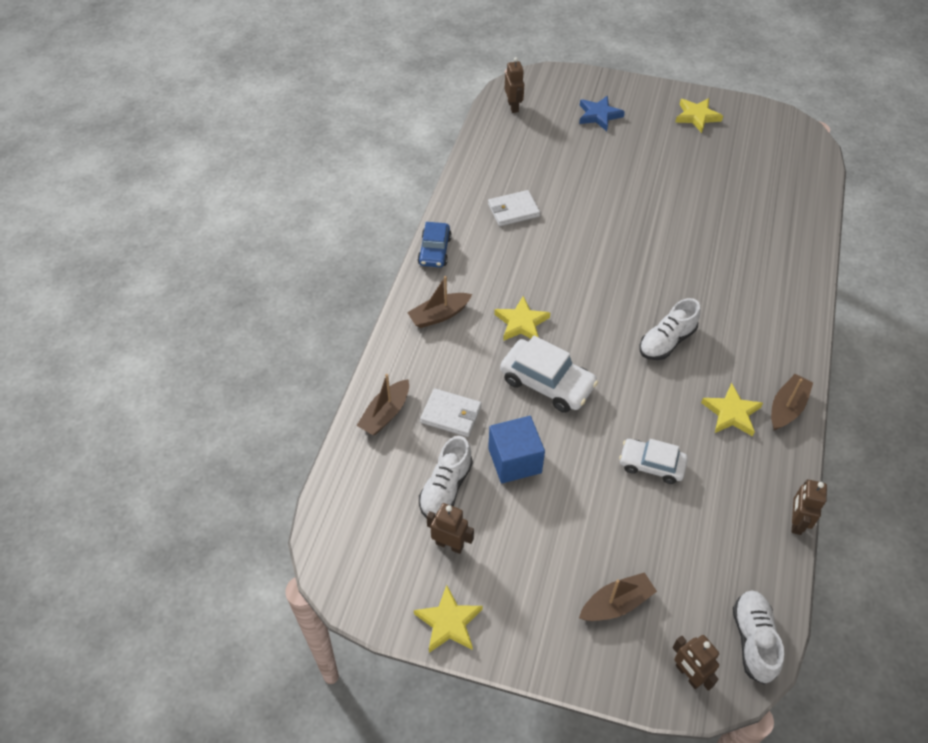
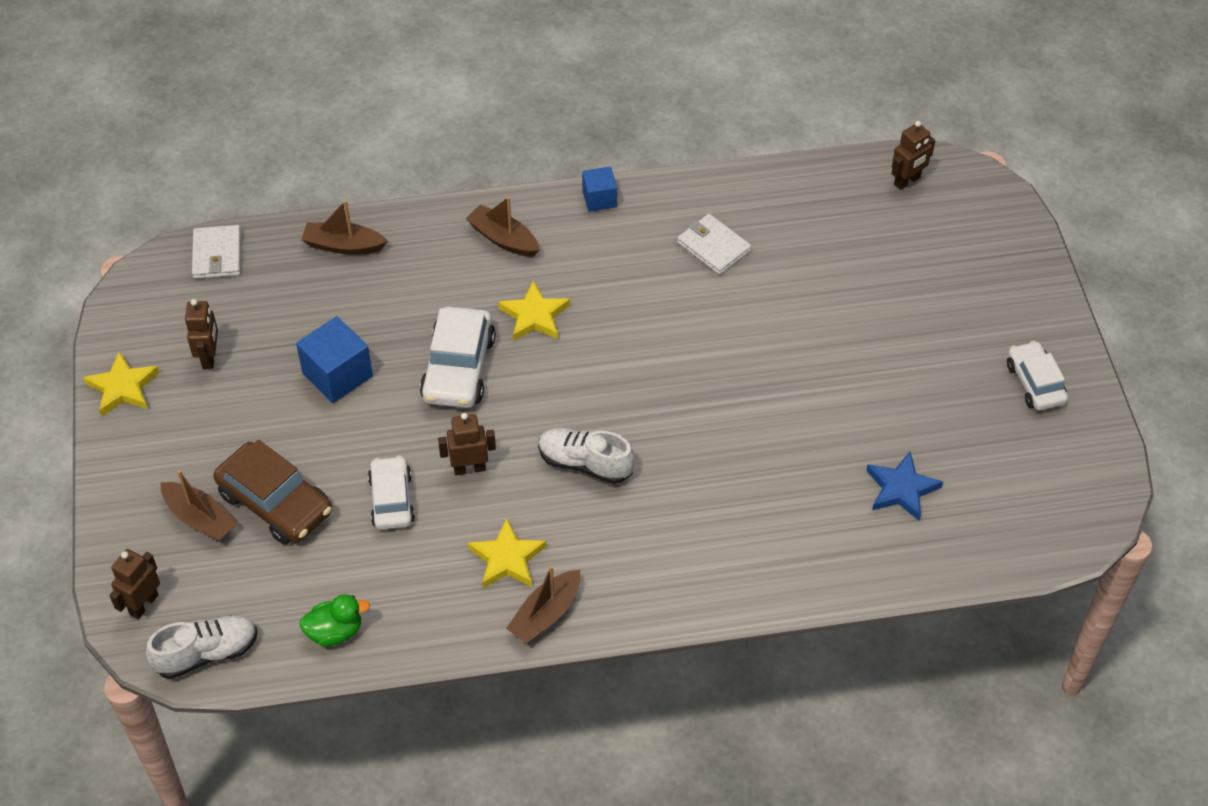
camera: 65 degrees right, 0 degrees up
(434, 251) = (599, 199): blue car -> blue cube
(445, 488) = (275, 329): white shoe -> none
(451, 414) = (371, 299): white wallet -> white wallet (217, 255)
(599, 115) = (955, 274): blue star -> blue star (901, 489)
(622, 543) = (276, 502): none -> brown car
(697, 117) = (1035, 383): yellow star -> white car
(760, 542) = (335, 632): none -> green duck
(787, 407) = (546, 614): brown boat -> brown boat turned 120 degrees clockwise
(796, 522) = (378, 661): brown robot -> brown robot (469, 468)

